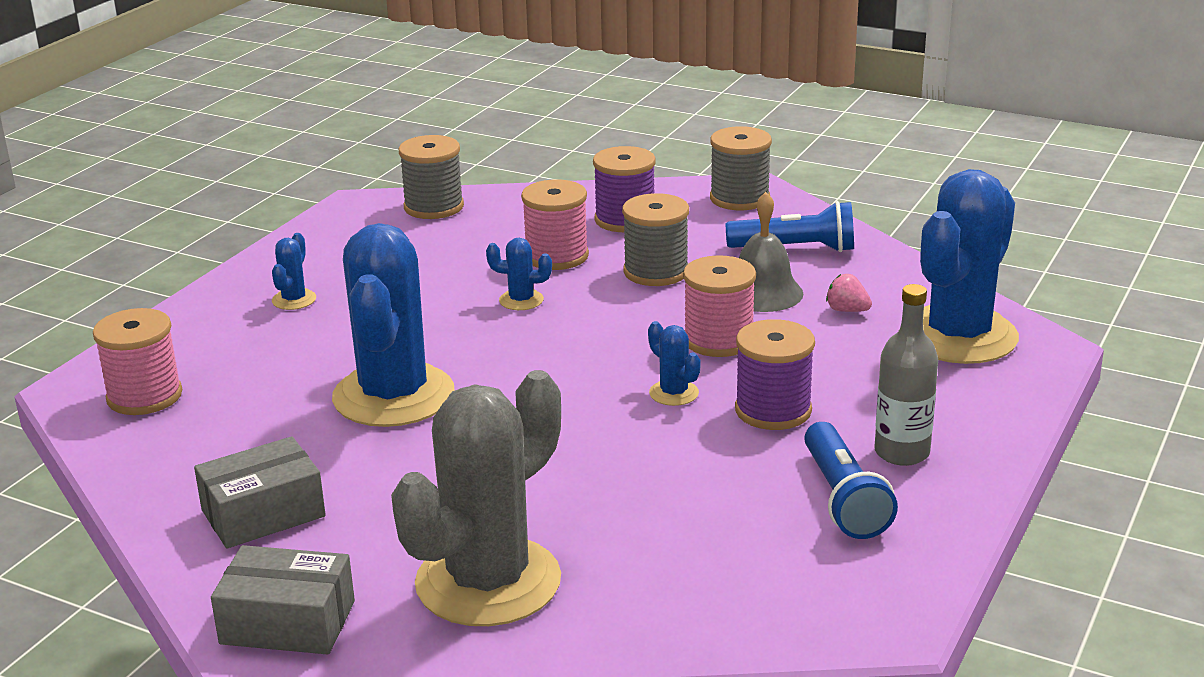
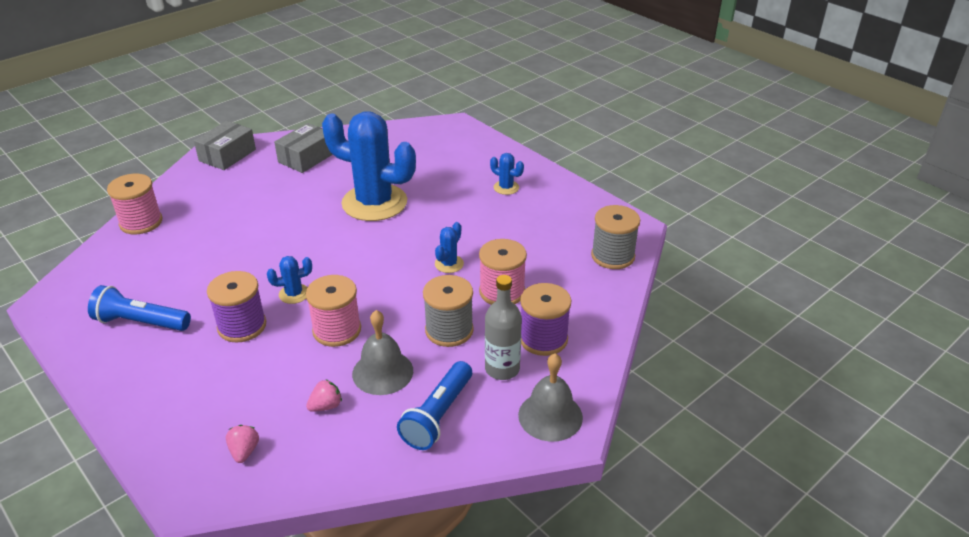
camera: 110 degrees right, 10 degrees up
(144, 396) = (433, 139): pink spool -> pink spool (141, 222)
(263, 513) = (306, 158): grey box -> grey box turned 45 degrees clockwise
(488, 582) = (200, 202): grey cactus -> none
(739, 198) = (550, 416): grey spool -> grey bell
(902, 452) = (153, 362): grey bottle -> grey bottle (502, 369)
(958, 336) = (244, 451): blue cactus -> pink strawberry

